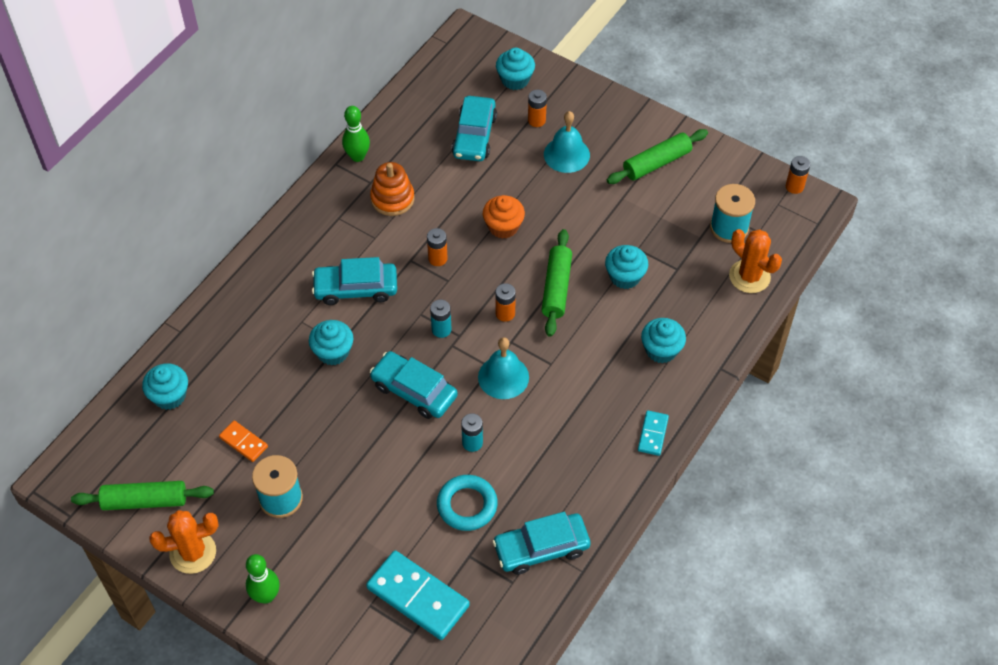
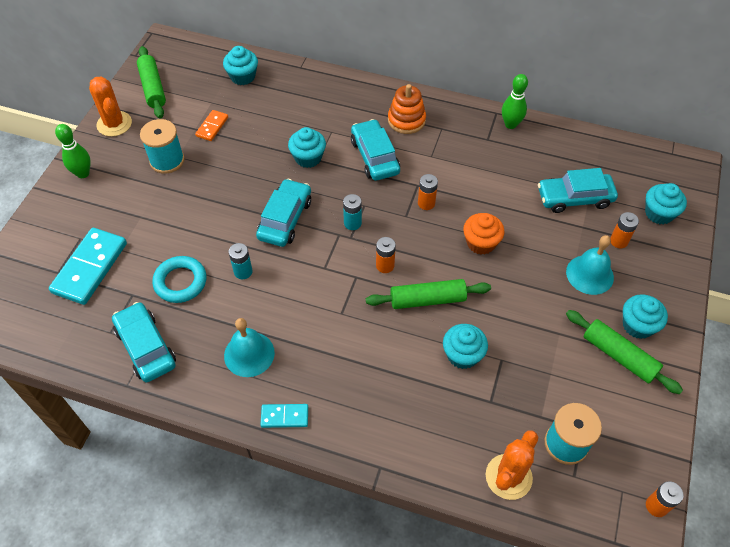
camera: 75 degrees right, 0 degrees up
(392, 199) = (476, 158): orange stacking toy -> orange stacking toy (406, 120)
(503, 377) = (316, 279): turquoise bell -> turquoise bell (249, 354)
(661, 350) = (385, 405): turquoise cupcake -> turquoise cupcake (637, 325)

